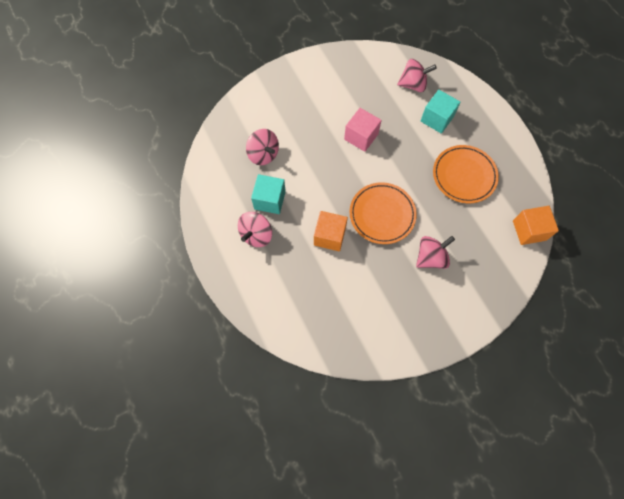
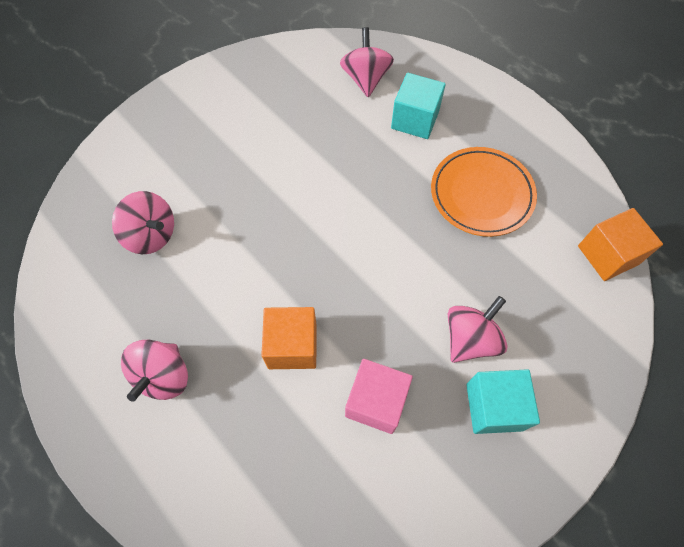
camera: 15 degrees left, 5 degrees down
(270, 200) = (176, 309): turquoise cube -> turquoise cube (494, 407)
(361, 137) = (306, 171): pink cube -> pink cube (376, 401)
(382, 214) = (371, 287): orange plate -> none
(413, 84) = (365, 79): pink spinning top -> pink spinning top turned 75 degrees counterclockwise

